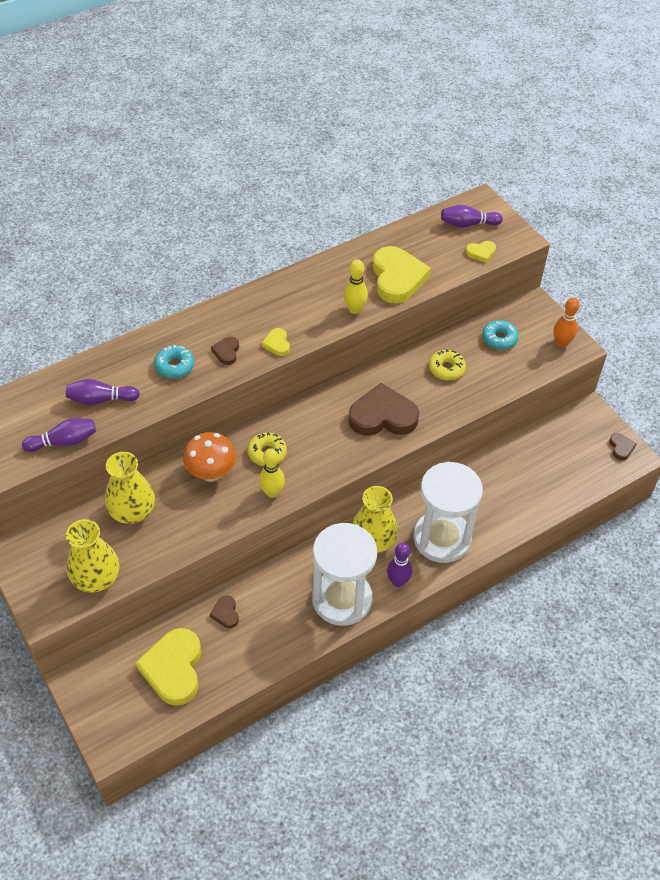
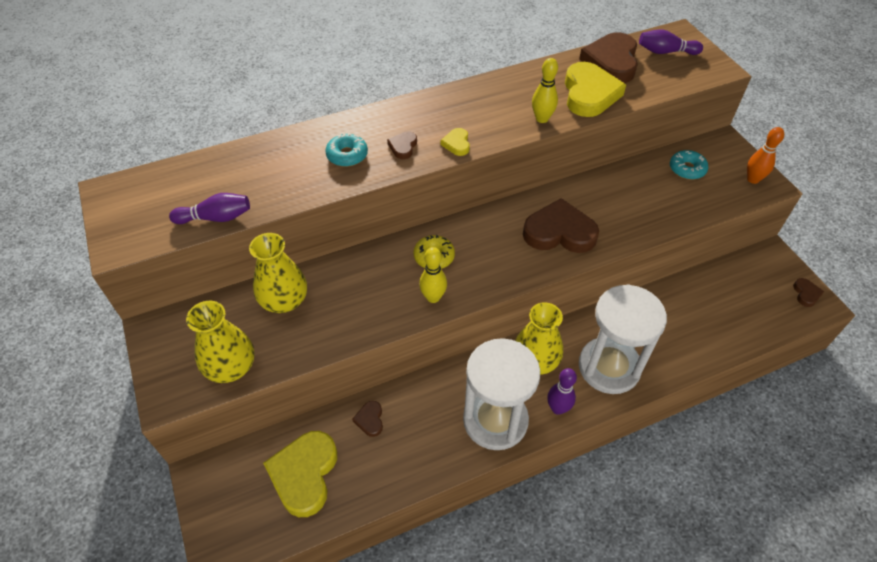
camera: 10 degrees right, 0 degrees up
(100, 399) = (264, 180): purple bowling pin -> none
(211, 473) = (373, 270): orange mushroom -> none
(416, 240) = (611, 62): none -> brown heart
(446, 369) = (630, 193): yellow donut -> none
(481, 253) = (678, 78): yellow heart -> none

